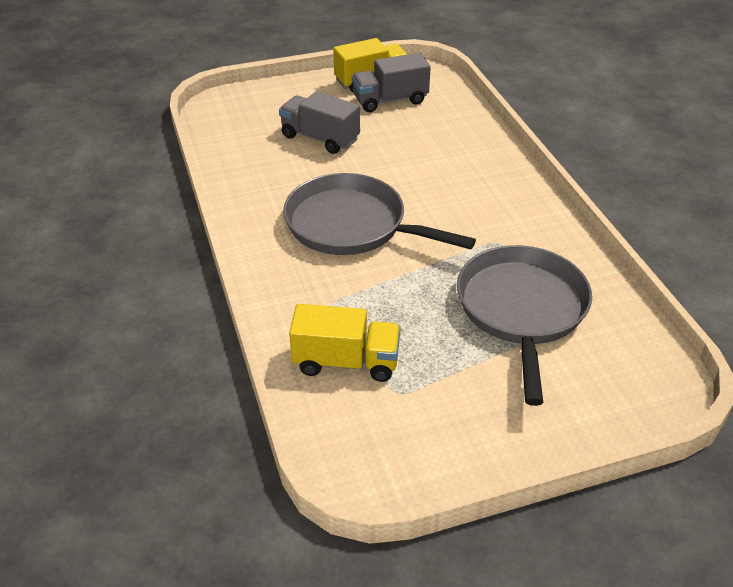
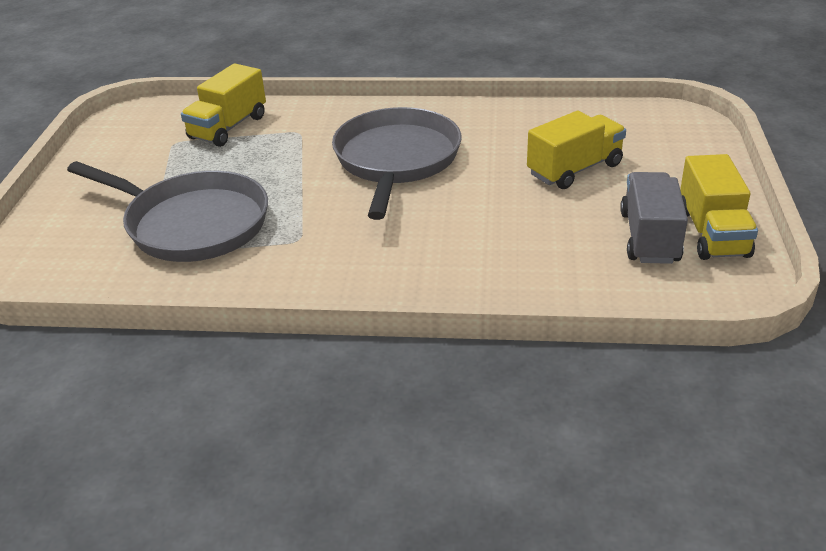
camera: 115 degrees right, 5 degrees down
(320, 138) = (574, 169): grey truck -> yellow truck
(352, 225) = (396, 160): grey pan -> grey pan turned 45 degrees counterclockwise

